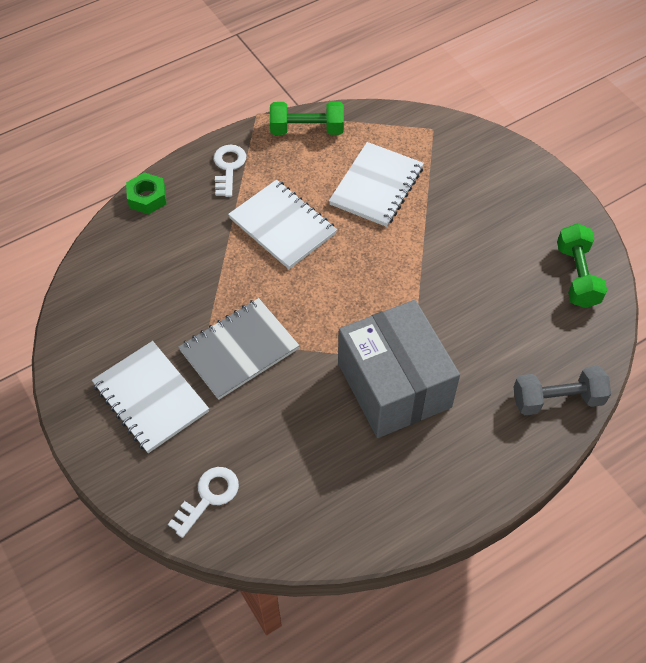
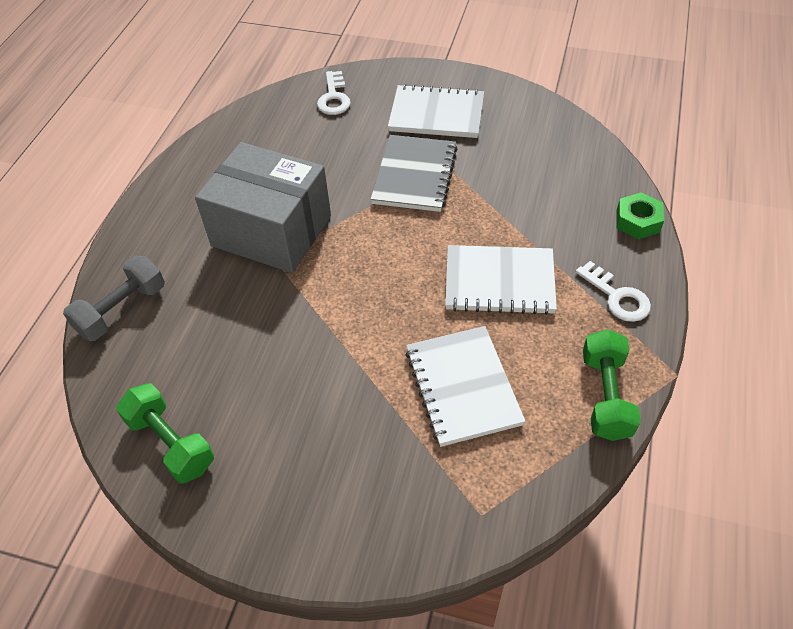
camera: 140 degrees right, 5 degrees down
(307, 130) = (605, 396): green dumbbell -> green dumbbell turned 45 degrees counterclockwise

